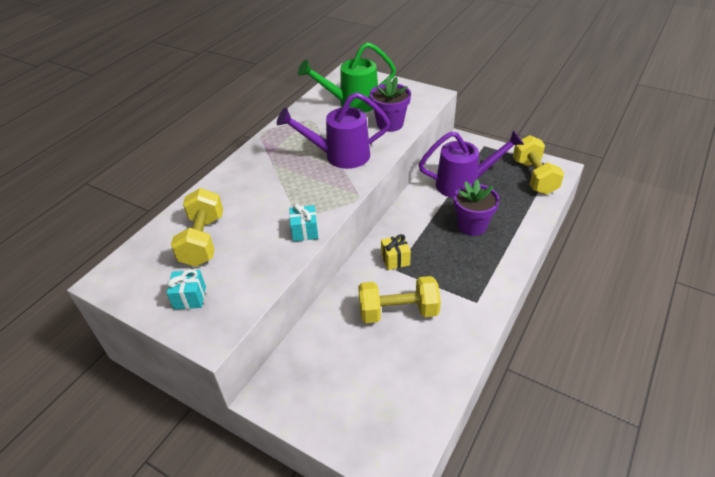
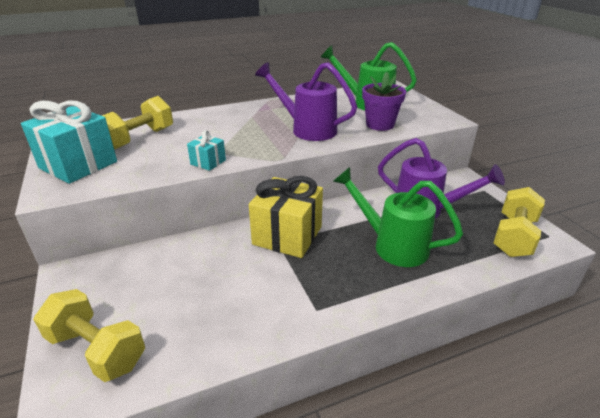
camera: 35 degrees right, 10 degrees down
(190, 297) = (78, 165): turquoise gift -> turquoise gift, size x2.10
(395, 259) = (287, 235): yellow gift -> yellow gift, size x2.10
(398, 311) = (237, 275): yellow dumbbell -> yellow dumbbell (97, 350)
(472, 226) = (392, 245): purple flower pot -> green watering can

